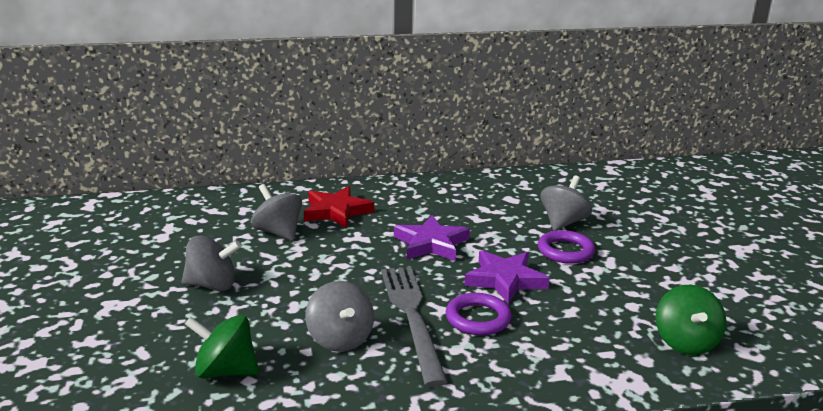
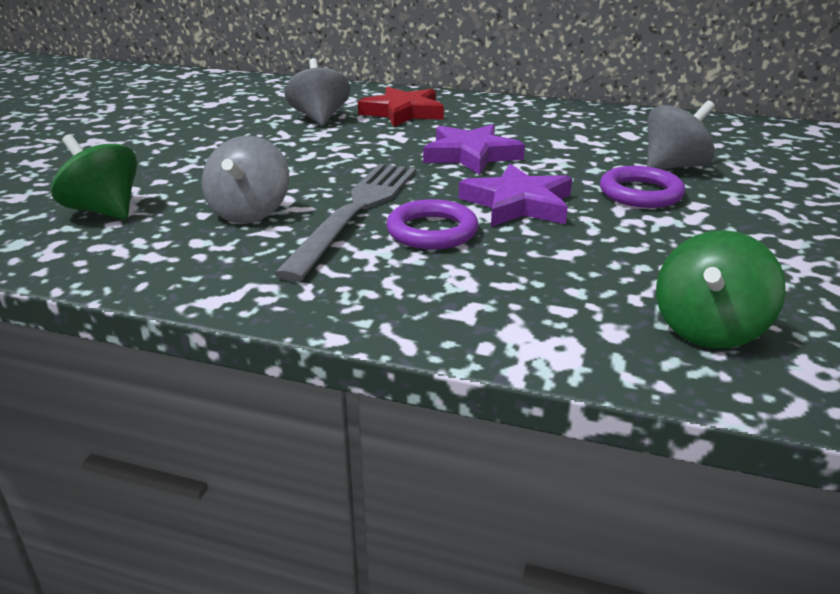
camera: 30 degrees right, 5 degrees up
(212, 285) = (197, 145): grey spinning top -> none

